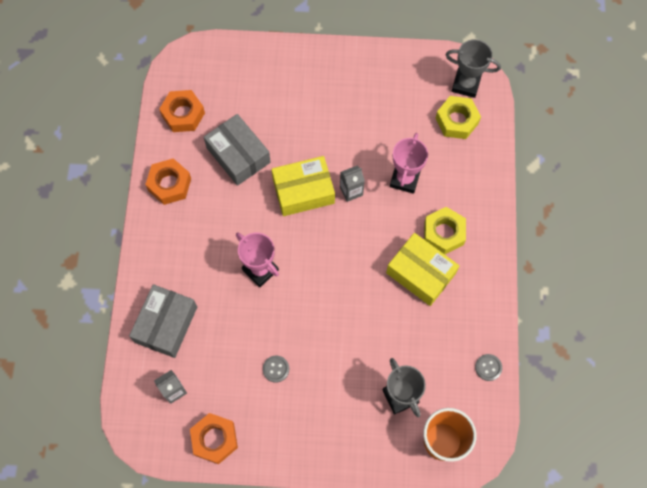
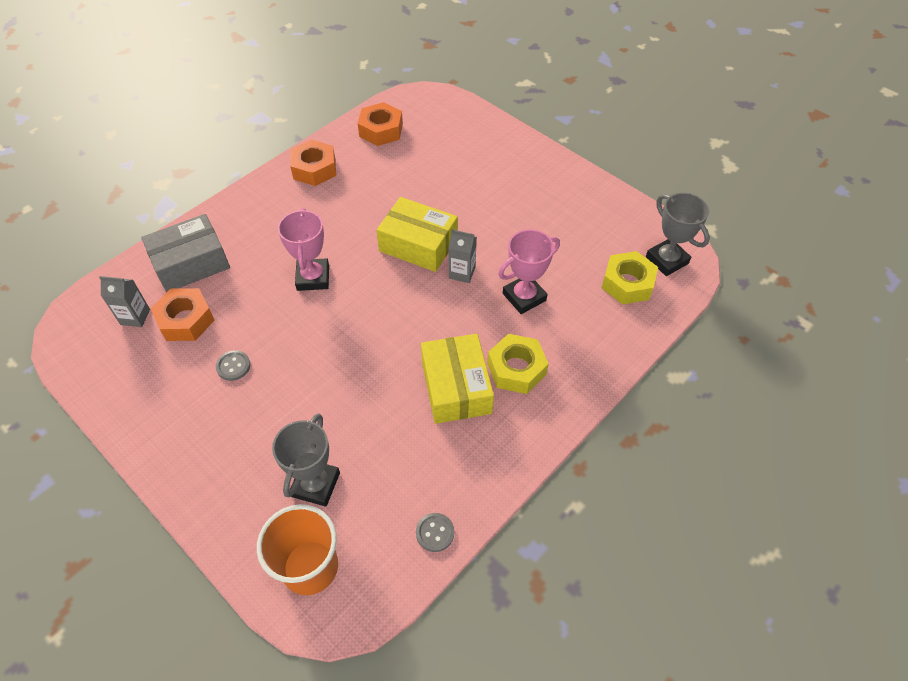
camera: 40 degrees right, 15 degrees down
(215, 439) = (116, 382): orange nut -> orange nut (186, 320)
(238, 155) = (393, 184): grey box -> none

